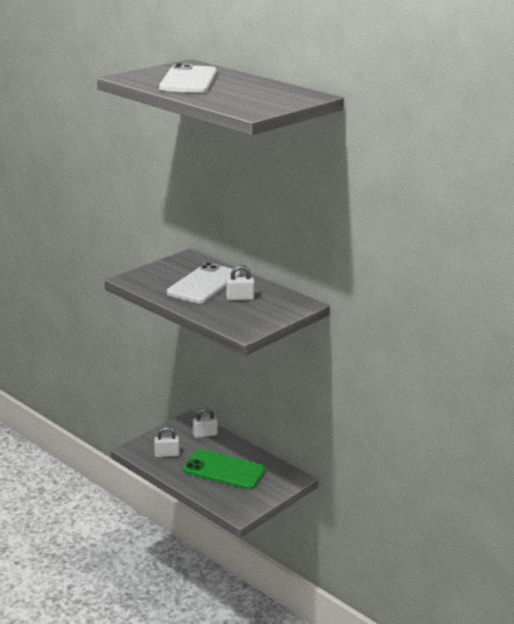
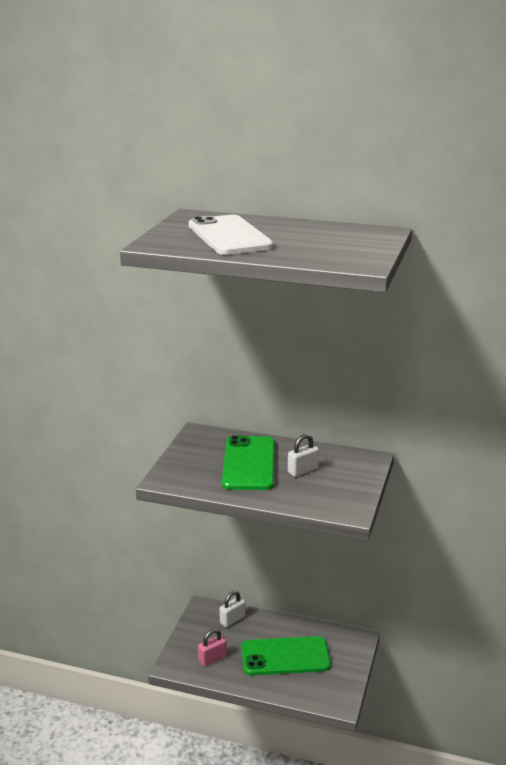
camera: 25 degrees left, 0 degrees up
(166, 454) = (212, 659): white padlock -> pink padlock
(204, 284) = (249, 464): white phone -> green phone

